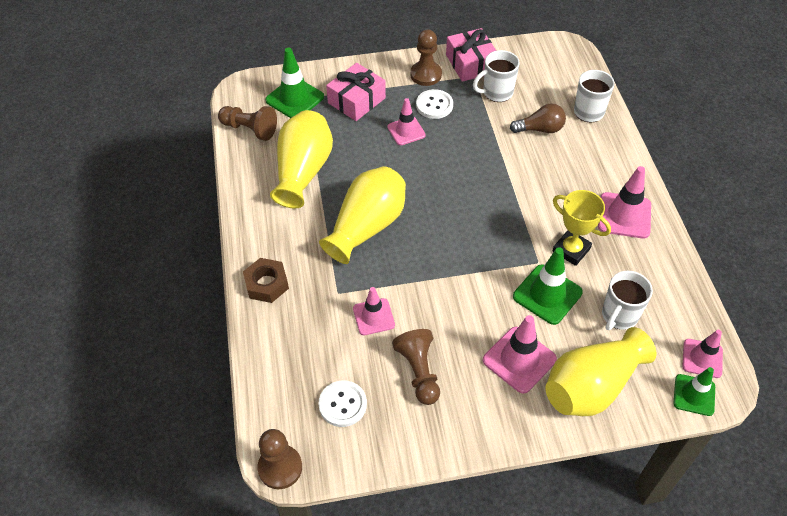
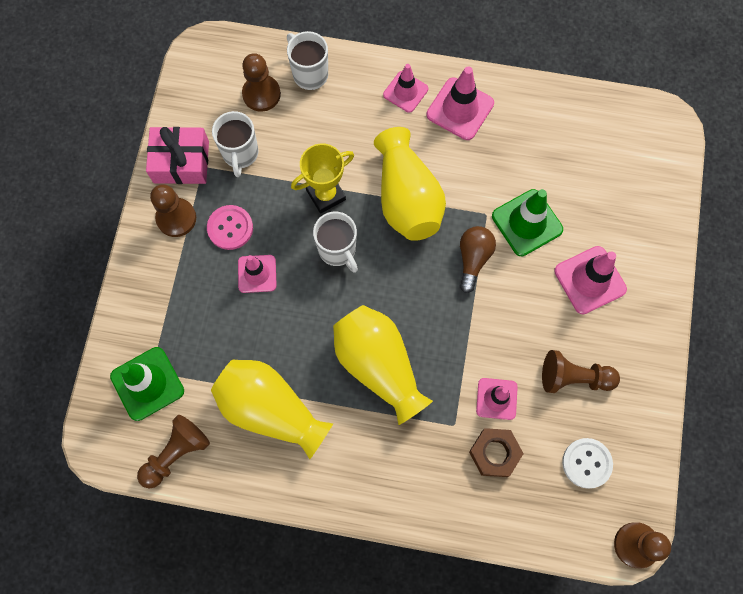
camera: 70 degrees left, 20 degrees up
(266, 284) = (417, 498): brown nut -> brown nut (494, 453)
(356, 100) = (183, 312): pink gift -> none
(434, 105) = (230, 228): white button -> pink button
(540, 129) = (314, 134): brown light bulb -> brown light bulb (473, 259)
(553, 89) = (261, 94): none -> brown pawn
(571, 250) = (483, 177): yellow trophy -> yellow trophy (326, 195)
(591, 386) = (636, 230): yellow vase -> yellow vase (407, 198)
(619, 316) = (572, 171): white mug -> white mug (337, 250)
(694, 395) = (670, 150): green traffic cone -> none
(702, 358) = (637, 124): pink traffic cone -> pink traffic cone (405, 92)

